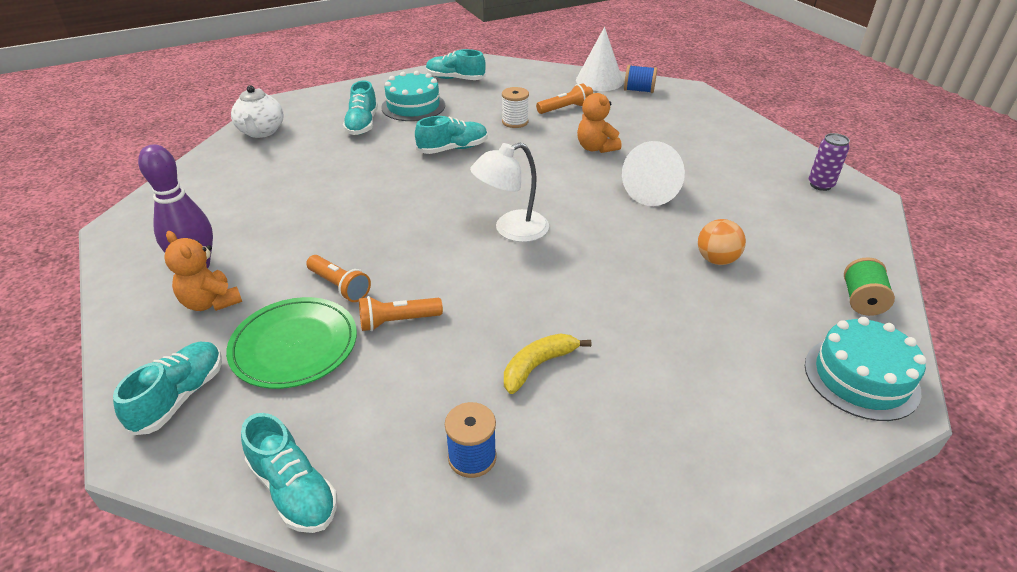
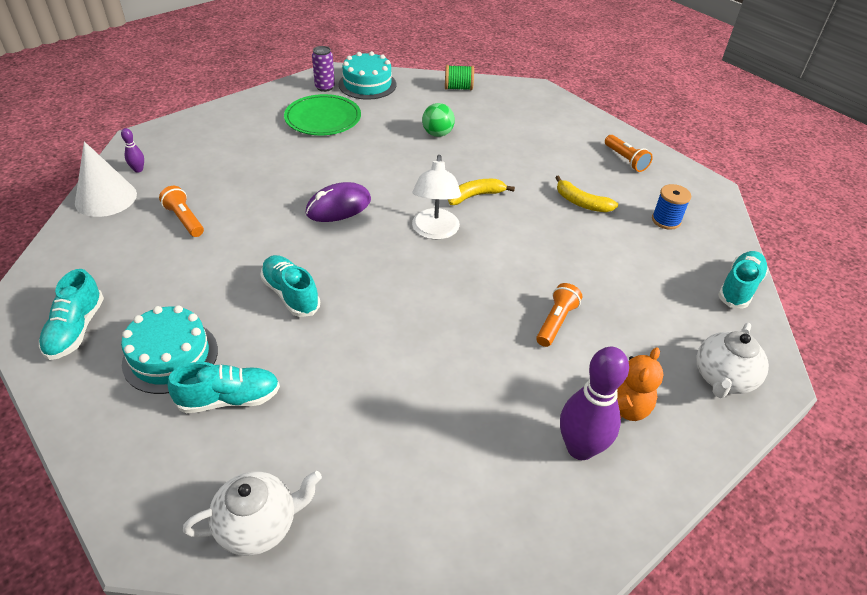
camera: 105 degrees left, 5 degrees up
(180, 397) = (722, 378): turquoise shoe -> white teapot
(294, 345) = (635, 328): green plate -> green plate (323, 118)
(398, 321) = (578, 276): orange flashlight -> orange flashlight (625, 160)
(511, 230) = (435, 231): white lamp -> white lamp turned 45 degrees clockwise
(515, 122) = (219, 254): white spool -> none
(568, 177) = (338, 206): none -> purple mouse
(571, 269) = (475, 196): none -> yellow banana
(595, 148) = (277, 193): orange teddy bear -> none
(639, 90) = (138, 170): blue spool -> purple bowling pin
(654, 191) = (351, 159): white cone -> none
(716, 260) = (437, 134): orange ball -> green ball
(861, 377) = (525, 96): turquoise cake -> turquoise cake (367, 84)

